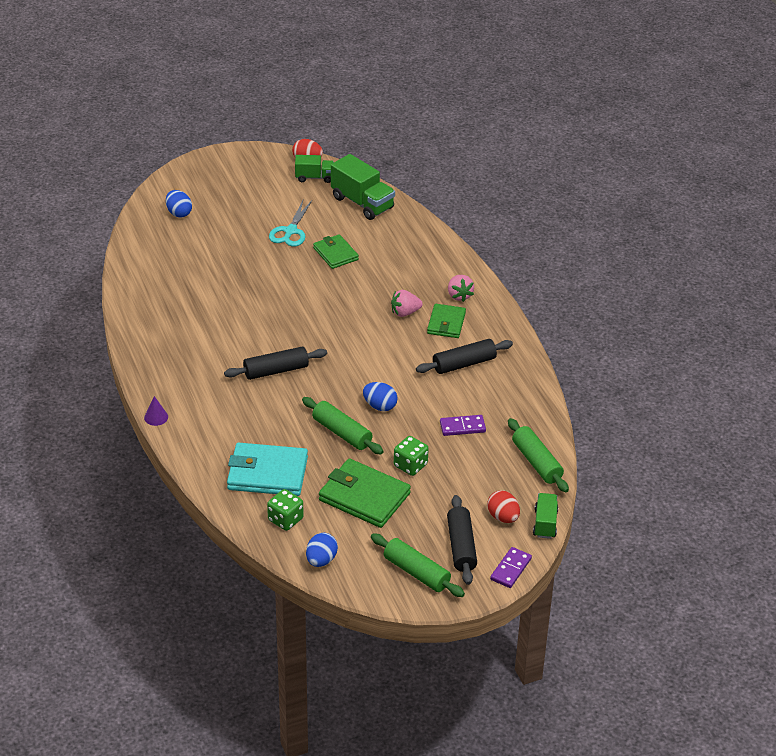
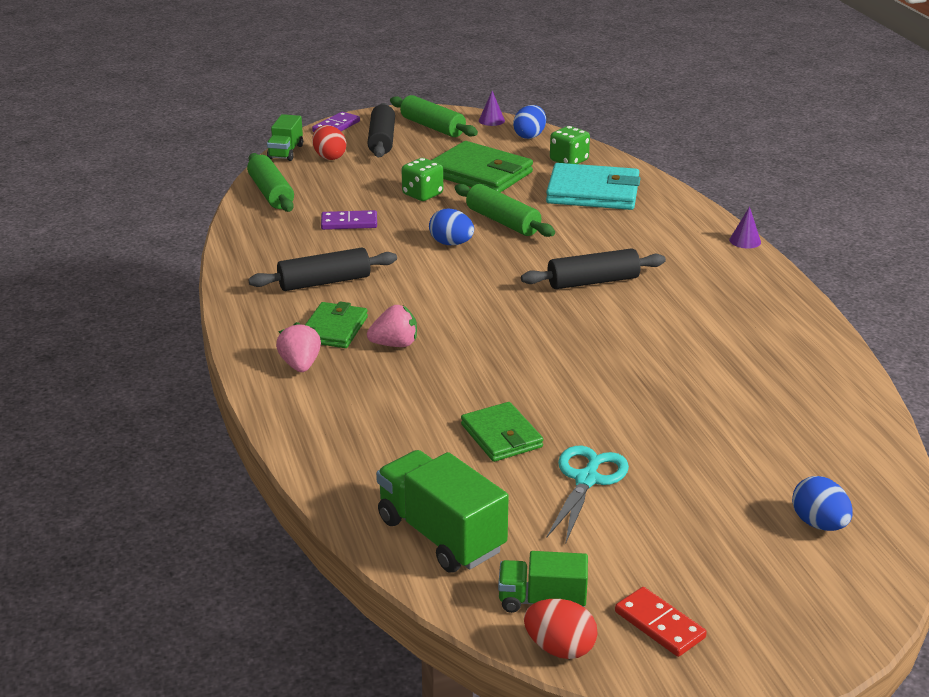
camera: 175 degrees left, 10 degrees down
(264, 170) = (659, 625): none -> red domino
(359, 587) = (491, 120): none -> purple cone

